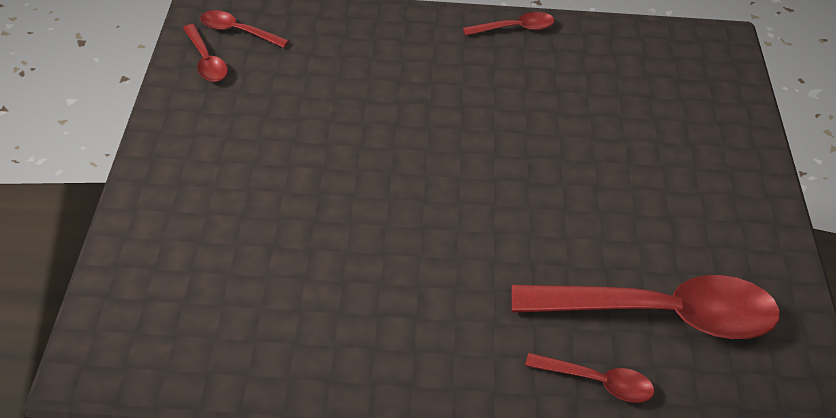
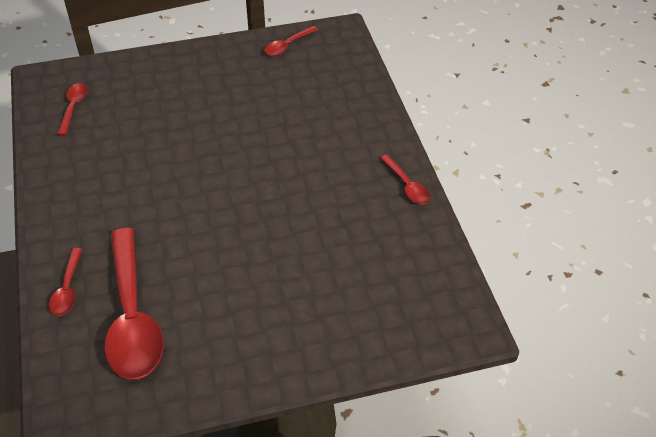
camera: 75 degrees right, 0 degrees up
(238, 31) = (323, 50): red spoon -> red spoon (73, 107)

